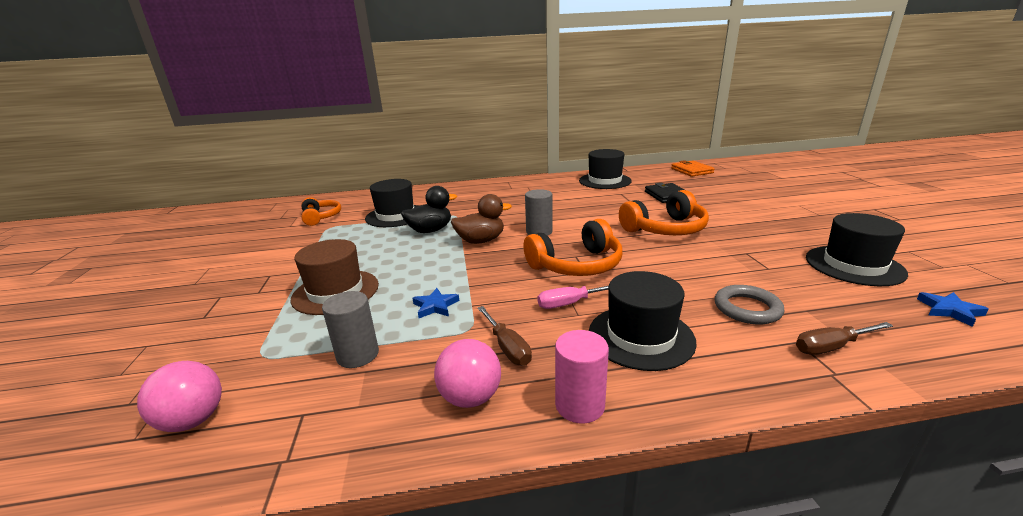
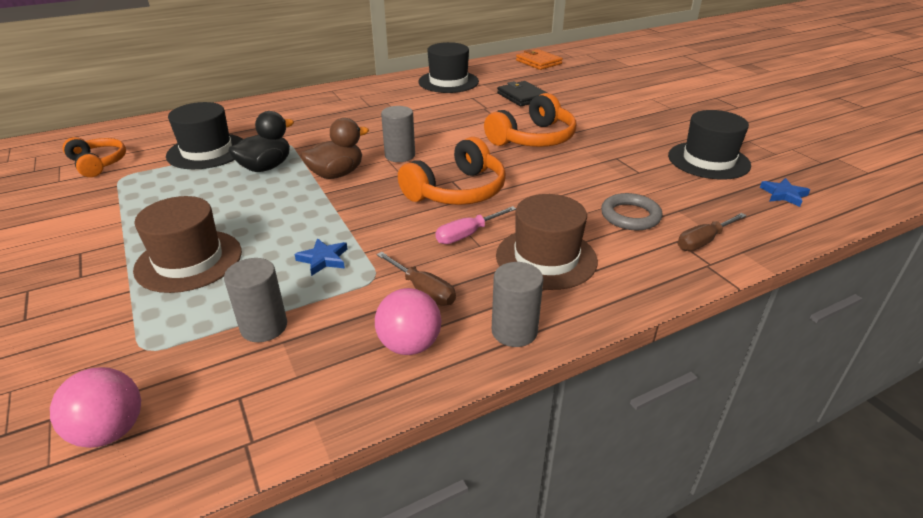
camera: 20 degrees left, 10 degrees up
(579, 405) = (514, 331): pink cylinder -> grey cylinder
(640, 336) = (546, 258): black hat -> brown hat

